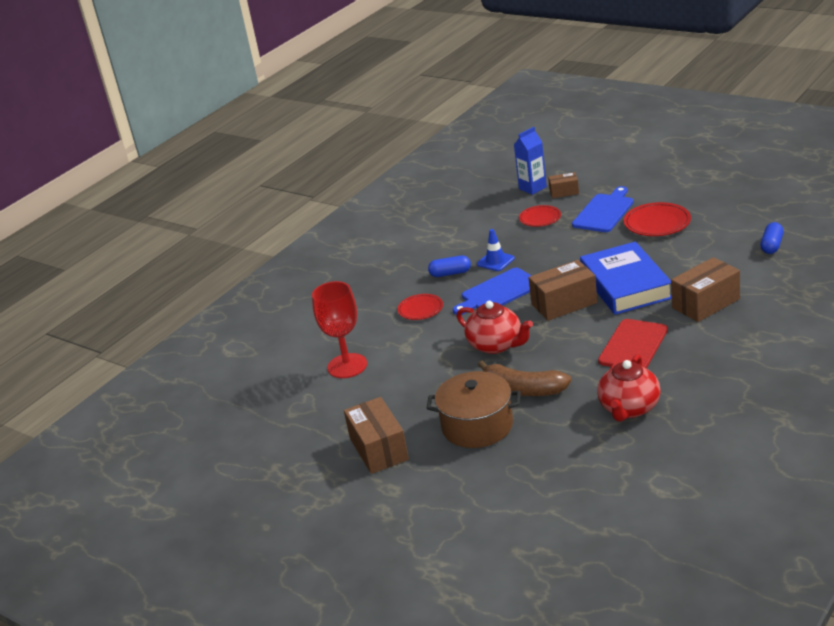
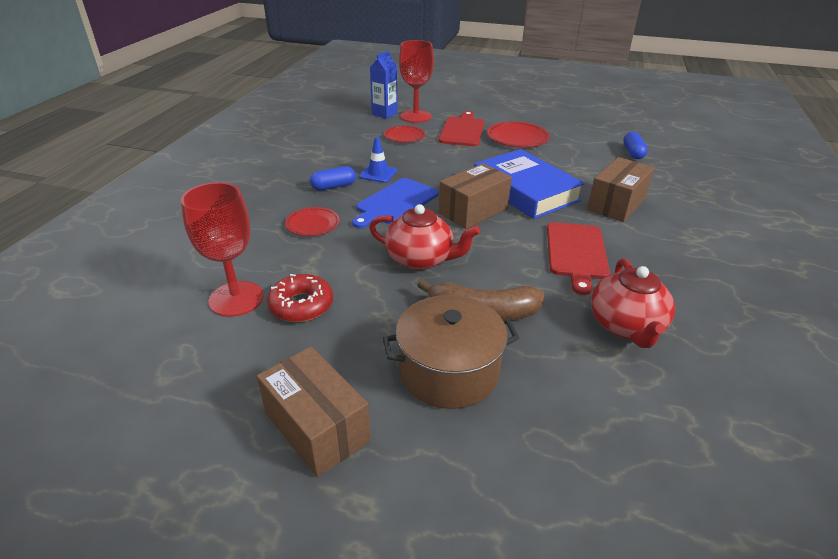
camera: 25 degrees left, 5 degrees up
(392, 374) = (301, 305): none -> red donut
(564, 192) = (415, 116): brown box -> red goblet
(604, 212) = (462, 130): blue cutting board -> red cutting board

